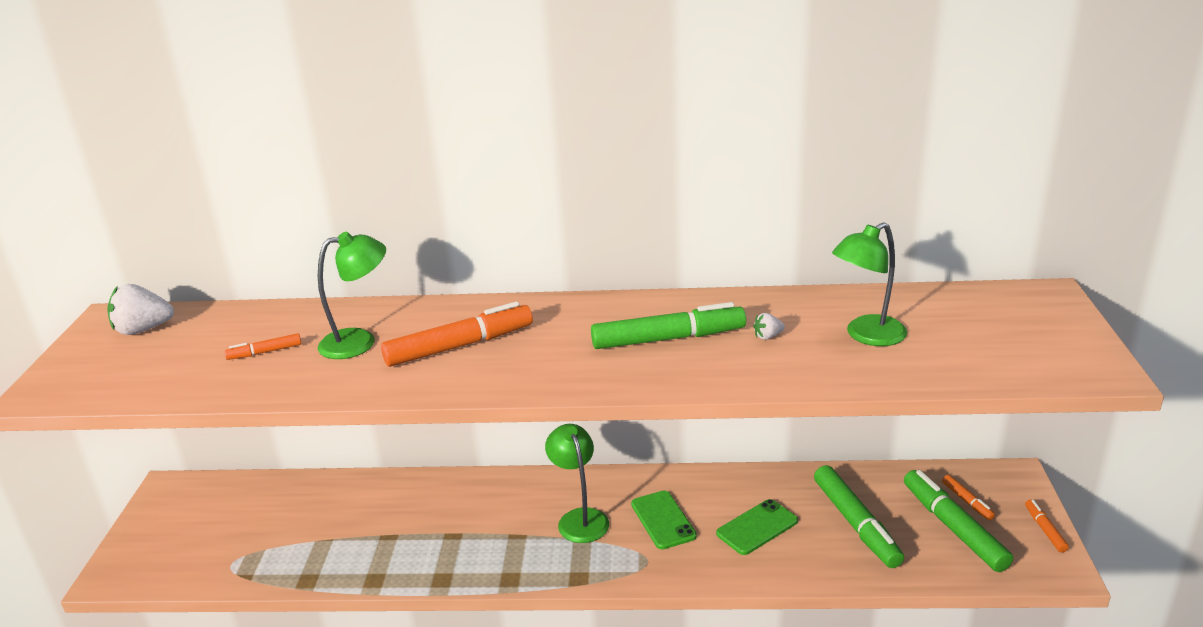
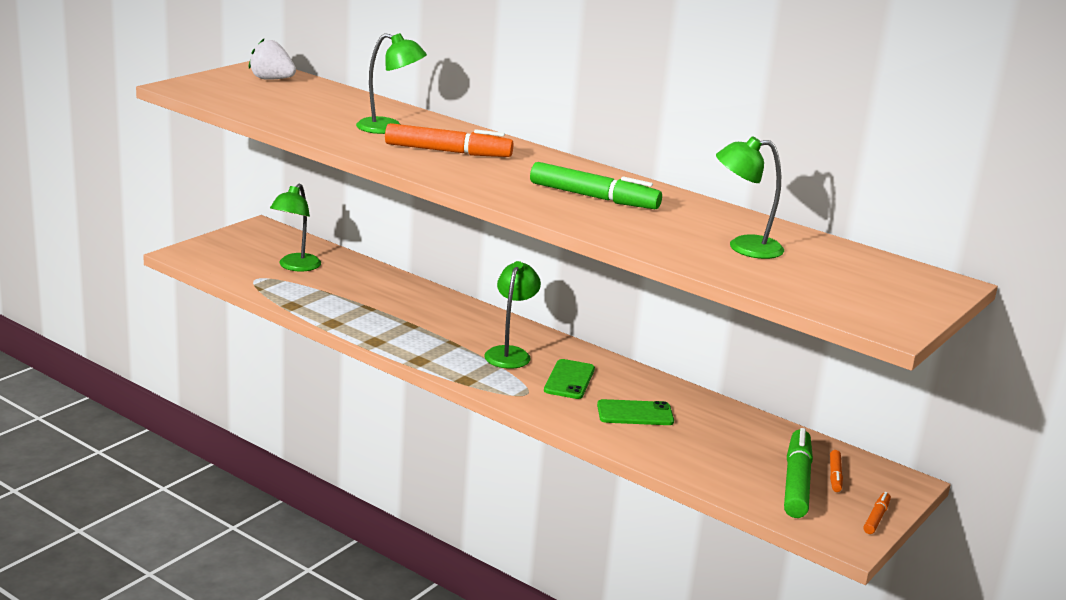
camera: 30 degrees right, 5 degrees down
(259, 523) = (295, 267): none -> green lamp
(265, 352) = (325, 113): orange marker -> none
(767, 336) = (667, 221): white strawberry -> none
(856, 524) = (717, 445): green marker -> none

